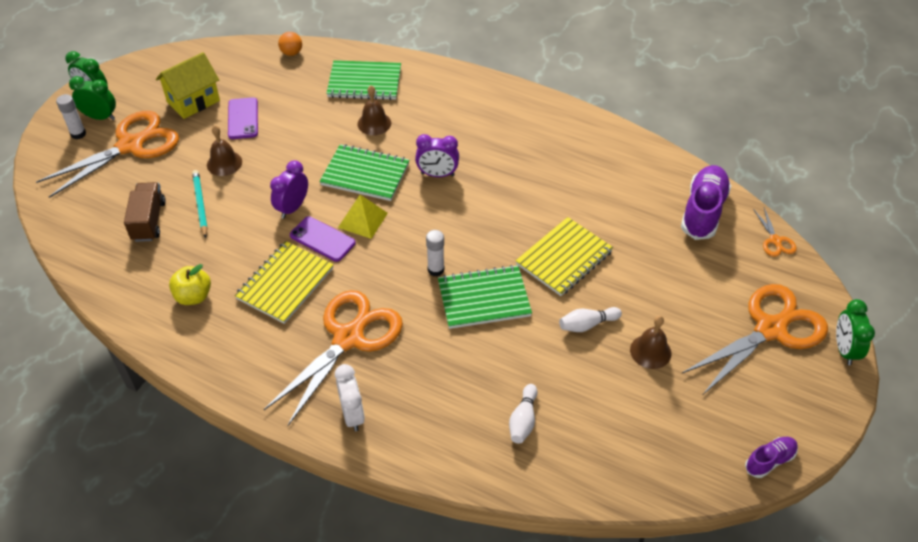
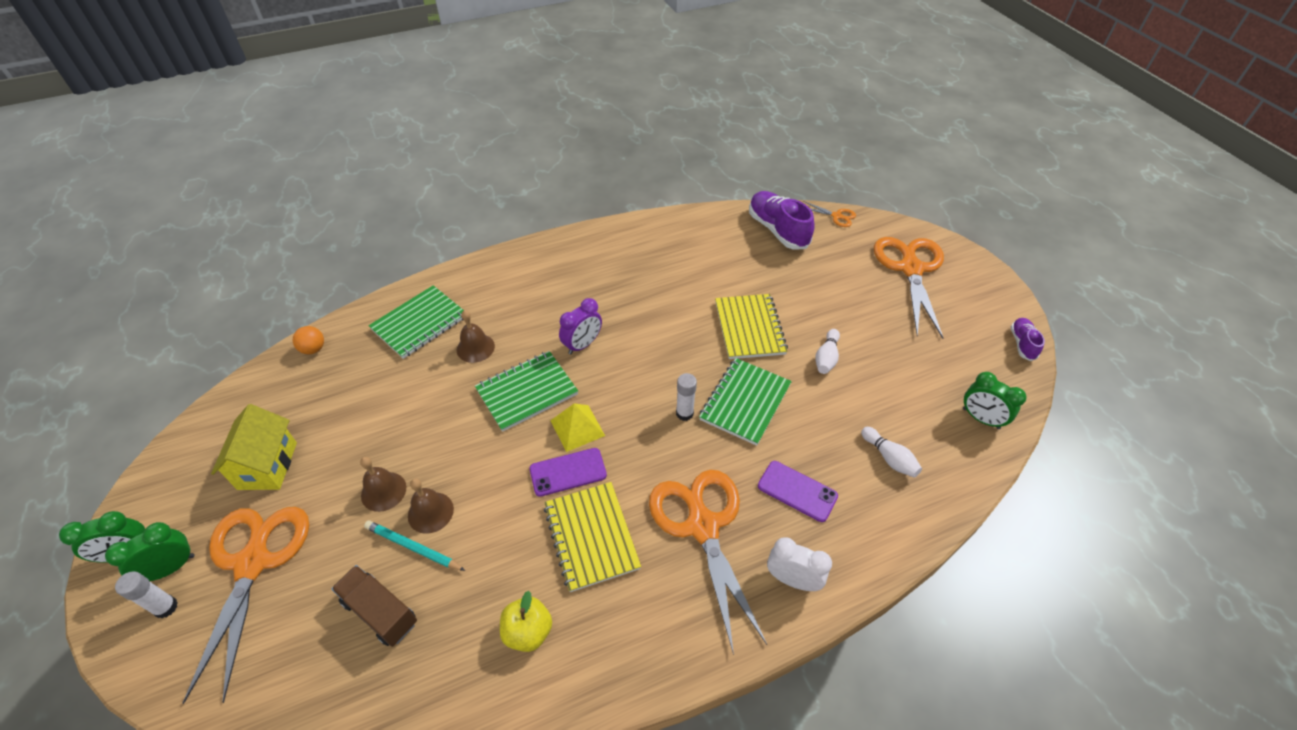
camera: 50 degrees left, 0 degrees up
(243, 118) = (345, 439): purple phone -> purple phone (797, 491)
(292, 208) = (505, 471): purple clock -> none
(650, 351) = (881, 340): brown bell -> brown bell (430, 512)
(844, 350) = (955, 248): green clock -> green clock (981, 418)

